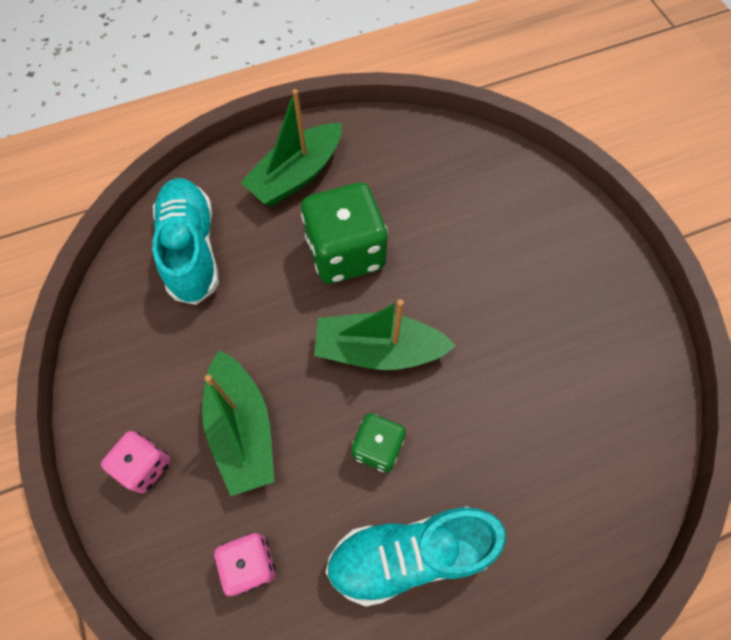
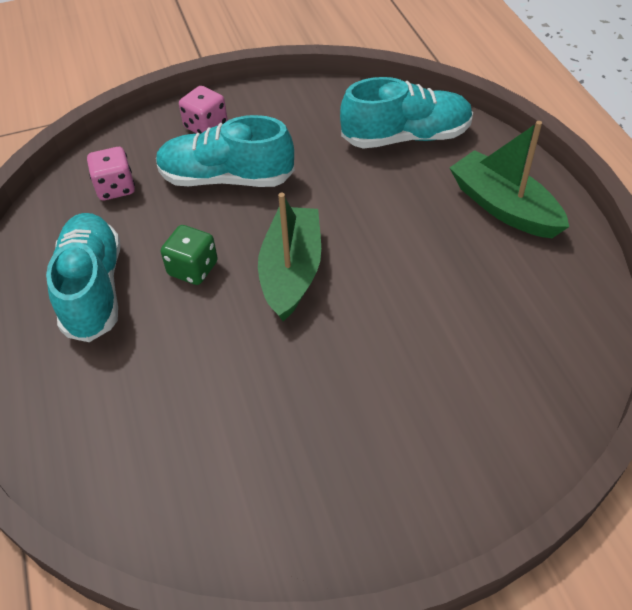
camera: 95 degrees right, 15 degrees down
(242, 429) = (226, 178): green boat -> turquoise shoe
(345, 252) = (406, 247): green dice -> none

